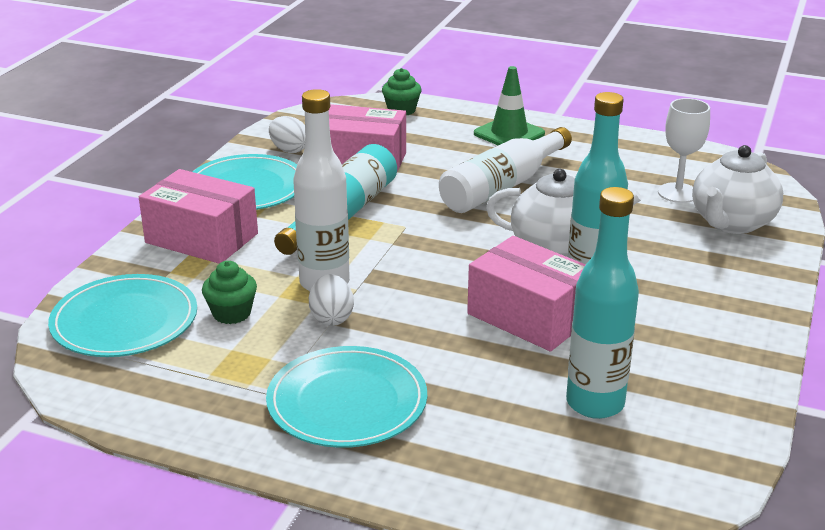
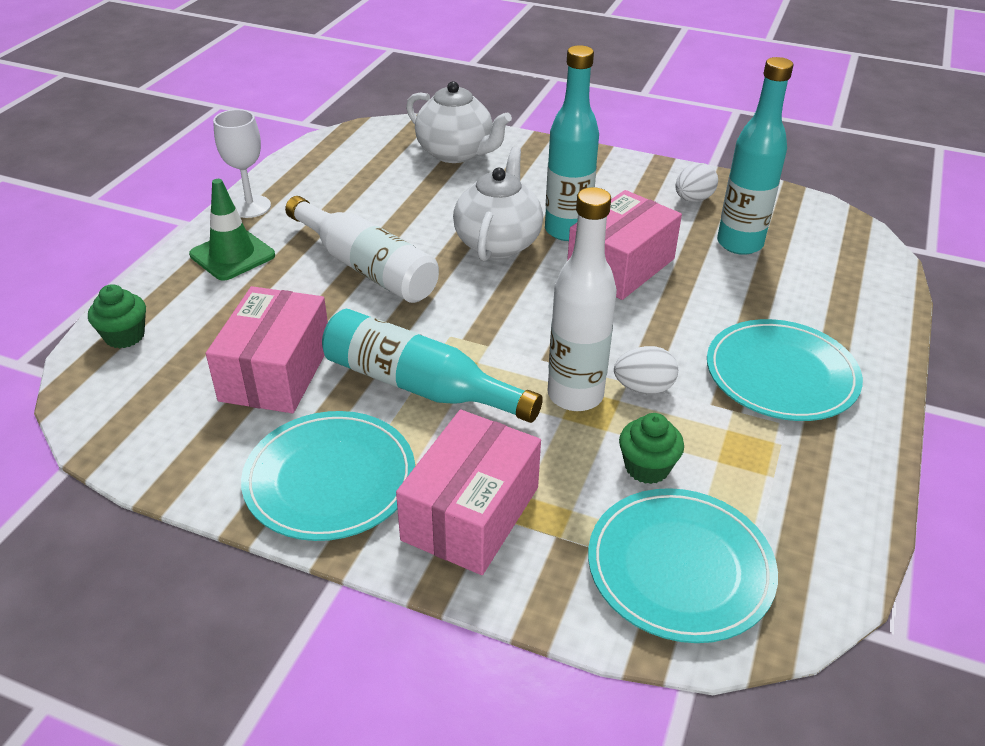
camera: 90 degrees left, 10 degrees up
(289, 150) = (217, 441): white egg -> white egg (693, 199)
(678, 193) = (397, 170): white goblet -> white goblet (250, 206)

